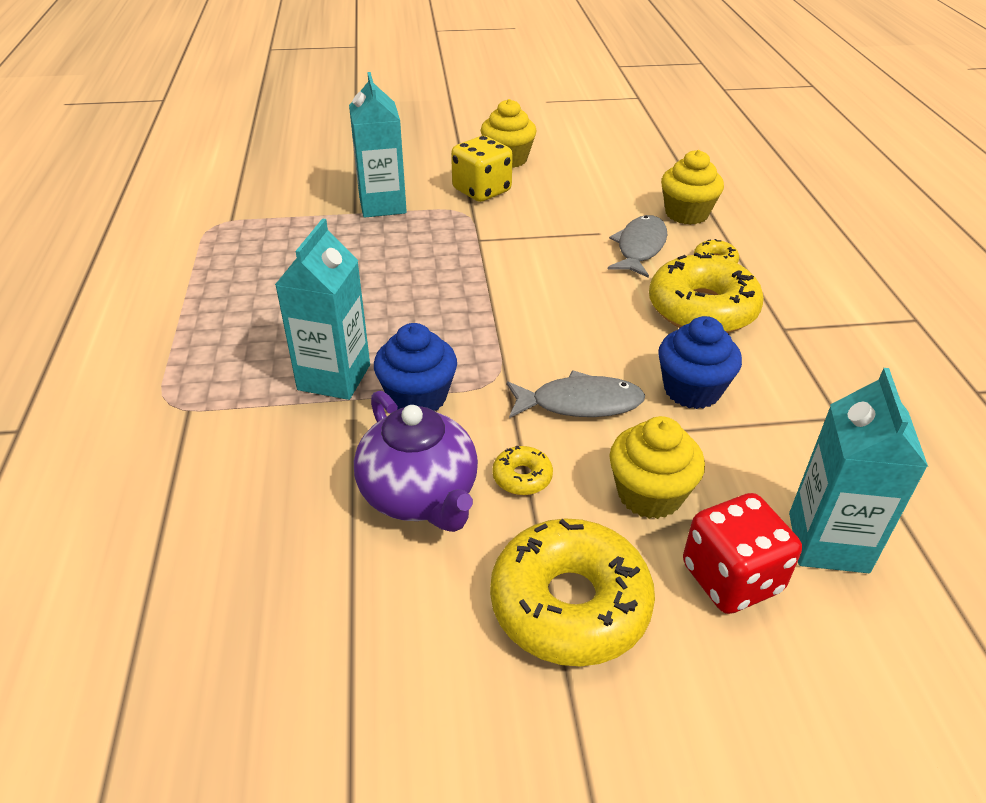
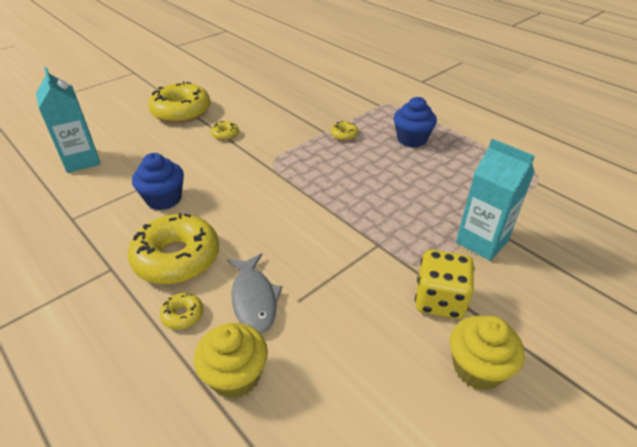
camera: 145 degrees right, 0 degrees up
(334, 377) = (344, 135): turquoise carton -> yellow donut
(418, 397) = (298, 142): blue cupcake -> blue cupcake (412, 139)
(420, 495) = (259, 116): purple teapot -> none
(580, 403) = (221, 169): grey fish -> none
(649, 494) = (167, 148): yellow cupcake -> none
(731, 578) = (123, 136): red dice -> none

